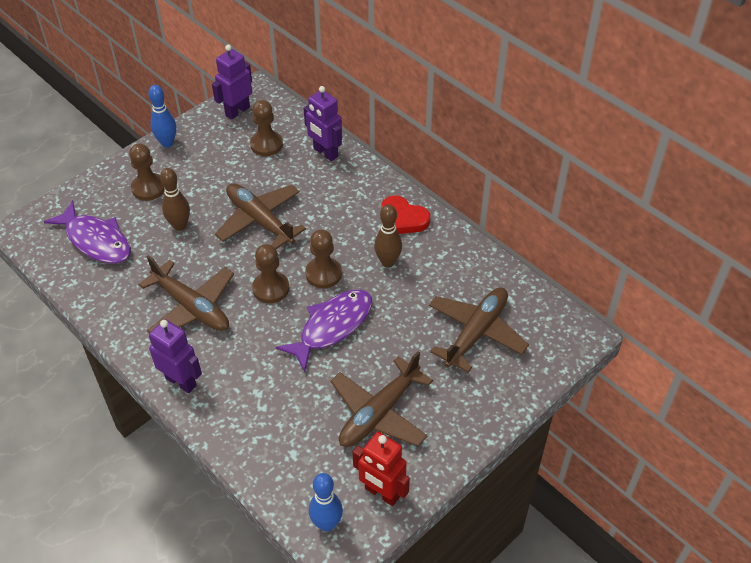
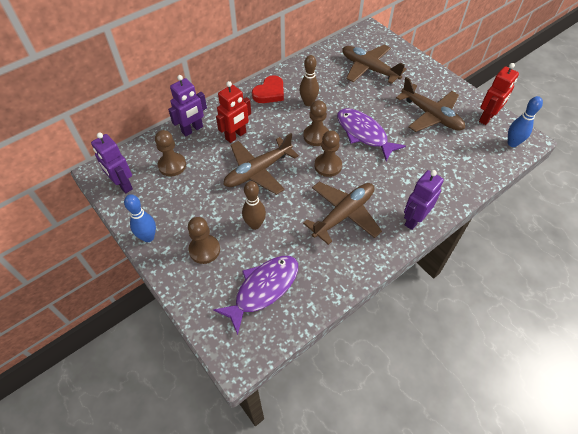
camera: 85 degrees left, 5 degrees up
(318, 194) = (236, 136): none -> red robot

